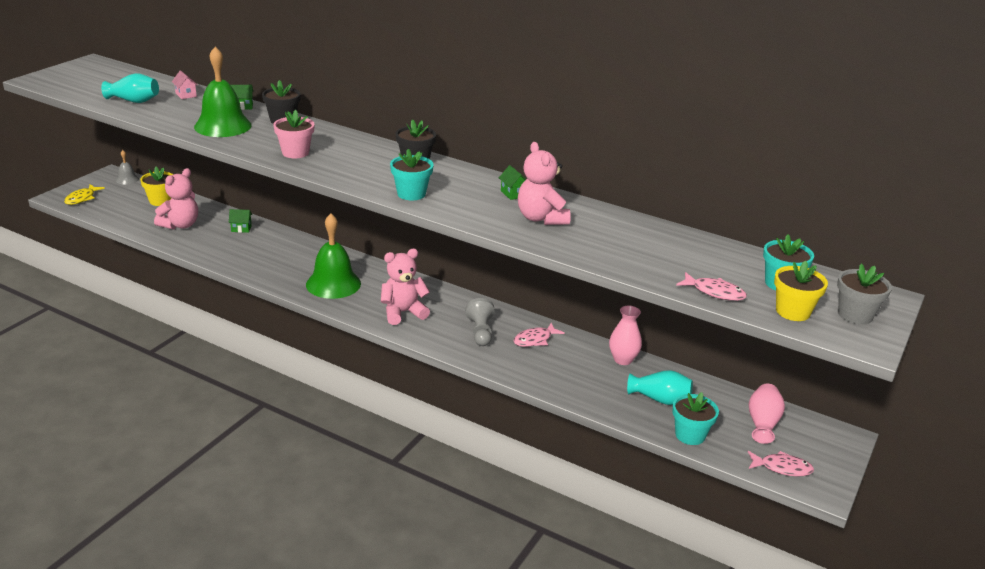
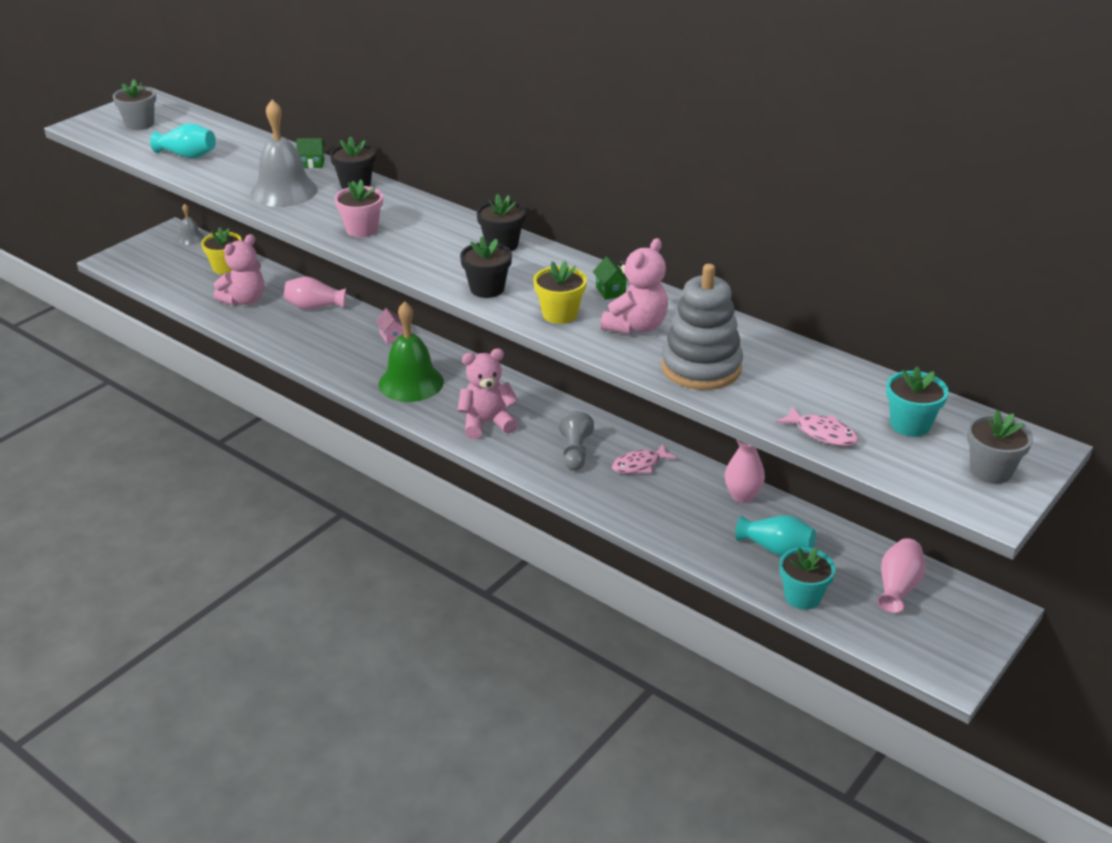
camera: 10 degrees right, 5 degrees up
(82, 198) = (136, 262): yellow fish -> none
(88, 79) = (140, 124): none -> grey flower pot
(186, 95) = (248, 147): pink house -> pink house (391, 336)
(222, 126) = (284, 191): green bell -> grey bell
(241, 228) = (314, 306): green house -> pink vase
(411, 194) = (487, 289): turquoise flower pot -> black flower pot
(541, 218) = (636, 326): pink teddy bear -> pink teddy bear turned 135 degrees counterclockwise
(603, 247) = (701, 367): none -> grey stacking toy
(782, 468) = (907, 645): pink fish -> none
(793, 311) = (912, 463): yellow flower pot -> yellow flower pot (560, 314)

